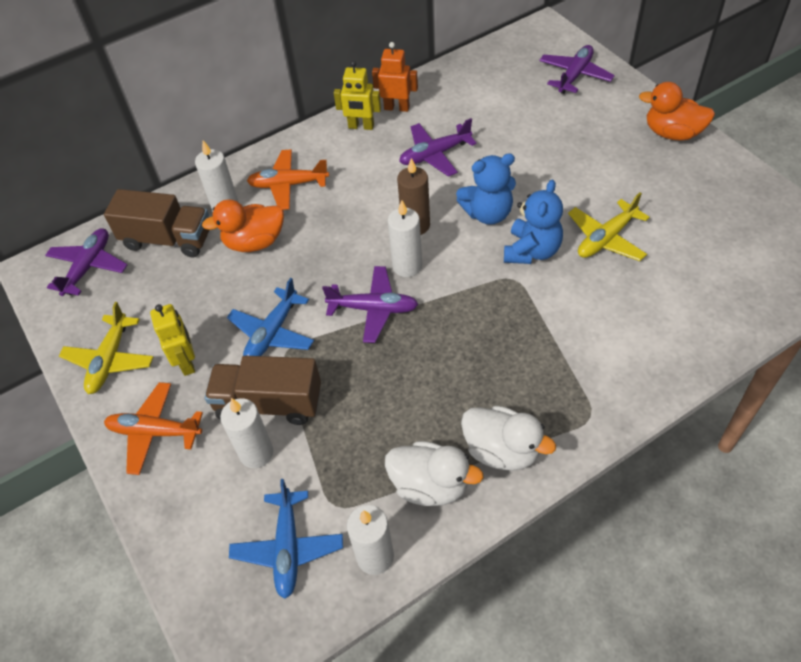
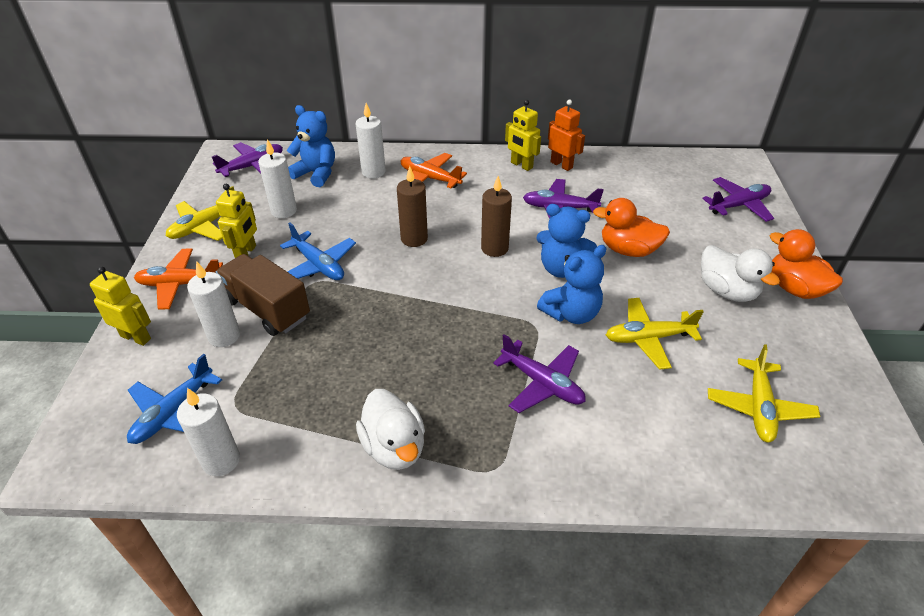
camera: 30 degrees right, 10 degrees down
(155, 432) = (180, 284): orange plane -> orange plane turned 45 degrees counterclockwise
(168, 239) = (316, 174): brown truck -> blue teddy bear
(170, 508) = (136, 337): none -> yellow robot
(254, 242) = (369, 202): orange duck -> orange duck (628, 250)
(272, 333) = (318, 265): blue plane -> blue plane turned 105 degrees counterclockwise
(335, 256) = (414, 239): none -> brown candle
(373, 309) = (404, 288): purple plane -> purple plane (542, 383)
(407, 266) = (459, 272): white candle -> white candle (284, 211)
(430, 485) = (314, 436): white duck -> white duck (726, 291)
(723, 250) = (759, 407): none -> yellow plane

